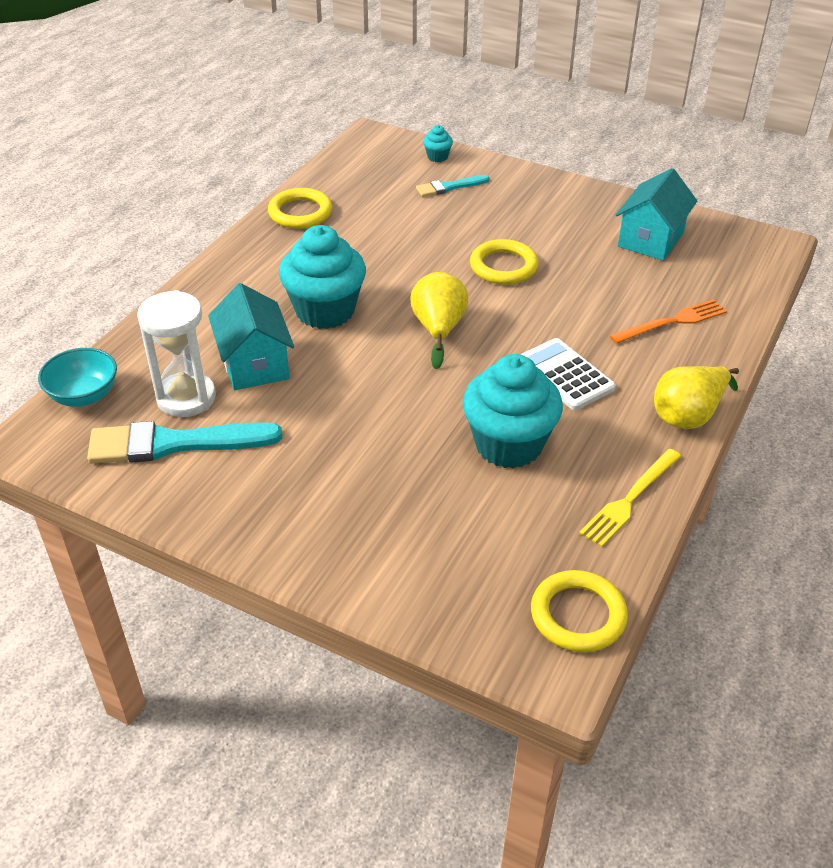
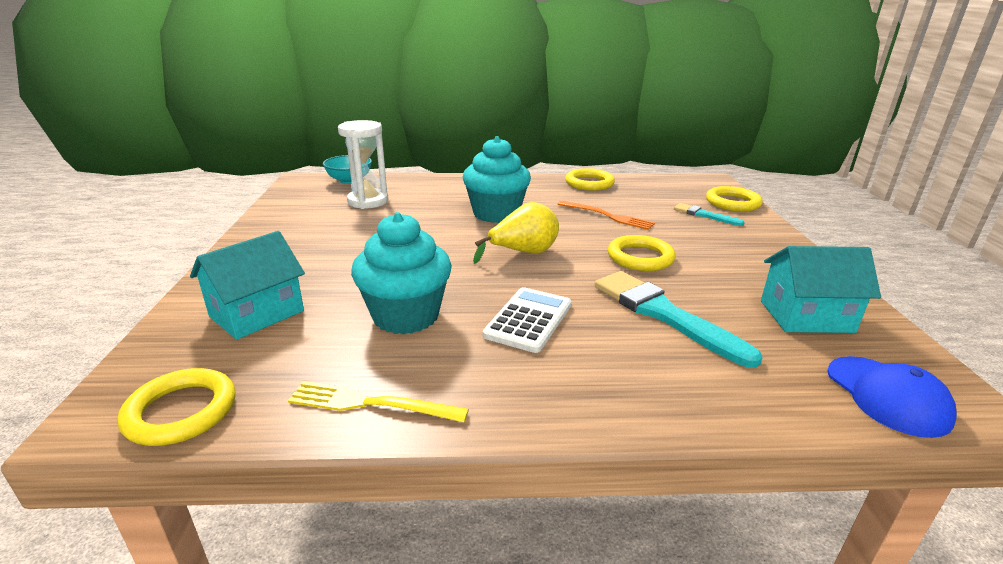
camera: 60 degrees right, 15 degrees down
(174, 443) = (323, 209): turquoise brush -> turquoise brush (663, 314)
(255, 364) = (418, 209): turquoise house -> turquoise house (257, 314)
(437, 157) = (732, 203): turquoise cupcake -> yellow ring
(671, 322) = (690, 362): orange fork -> orange fork (607, 216)
(688, 415) = (543, 413): yellow pear -> none
(750, 265) = (887, 395): none -> blue cap

